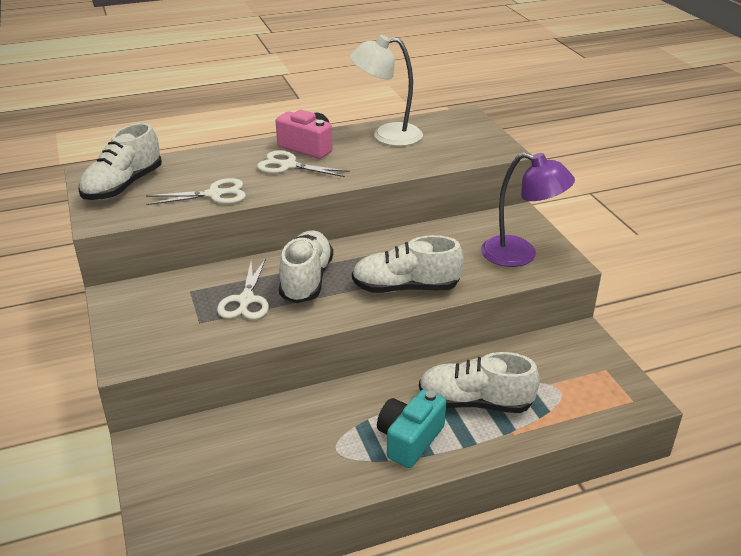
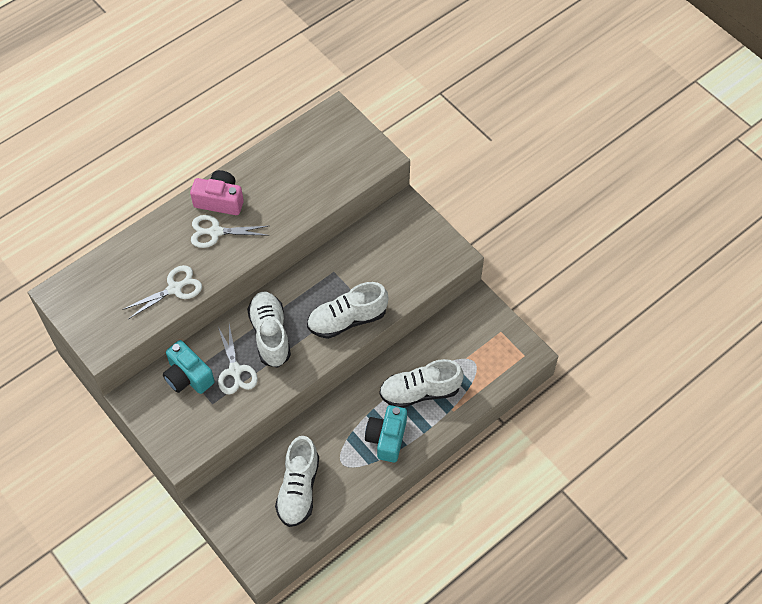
camera: 20 degrees left, 25 degrees up
(123, 186) = (94, 301): white shoe -> white shoe (298, 489)
(189, 292) = (188, 376): none -> turquoise camera
(387, 135) = (279, 163): white lamp -> none
(520, 255) = (420, 255): purple lamp -> none

